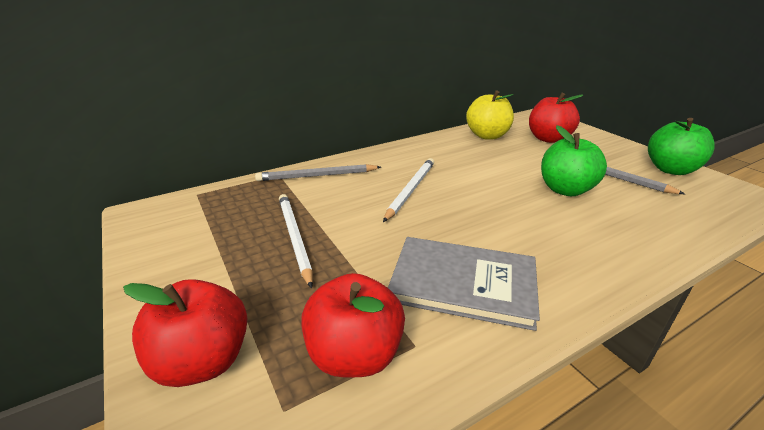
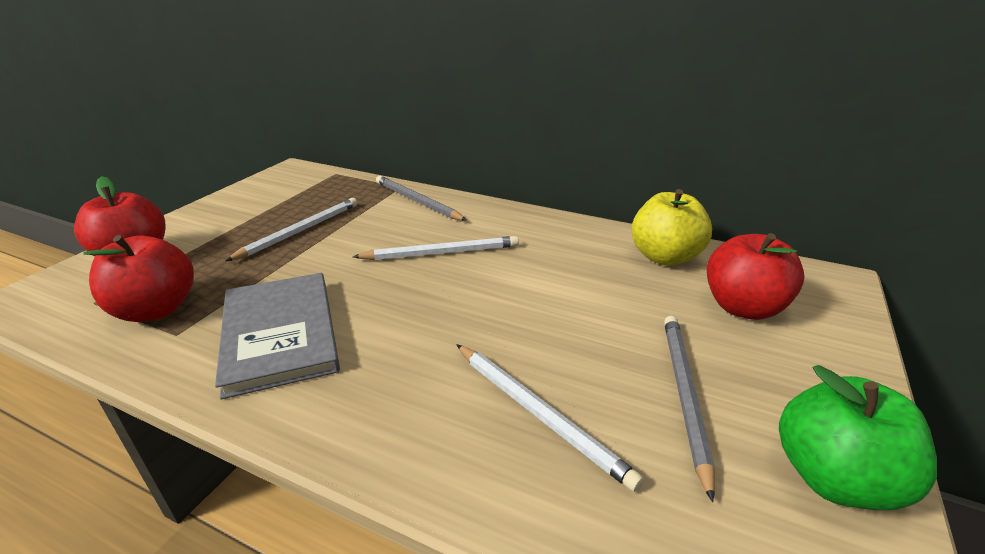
camera: 55 degrees right, 0 degrees up
(565, 190) = (573, 359): green apple -> none
(607, 213) = (539, 413): none -> white pencil

